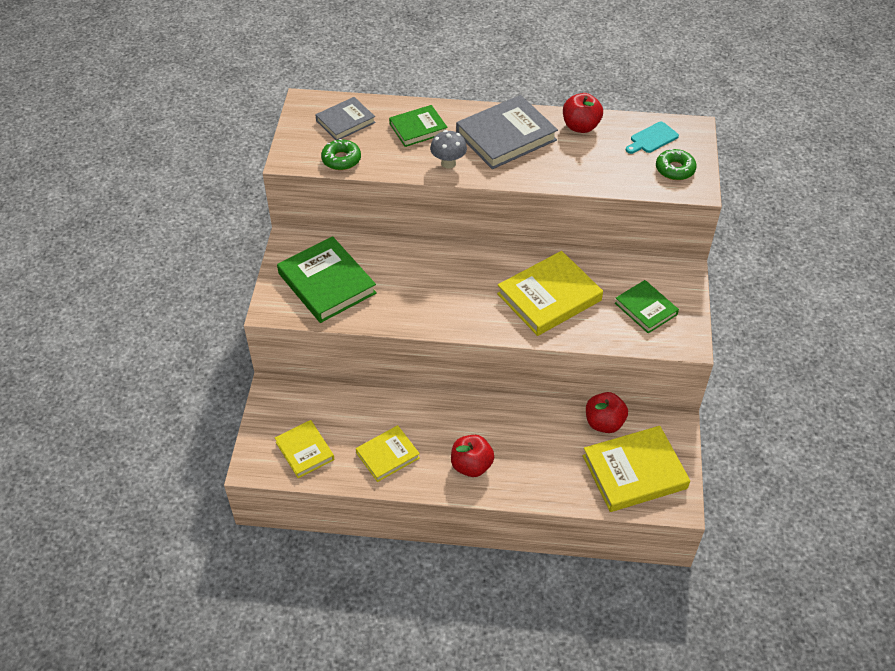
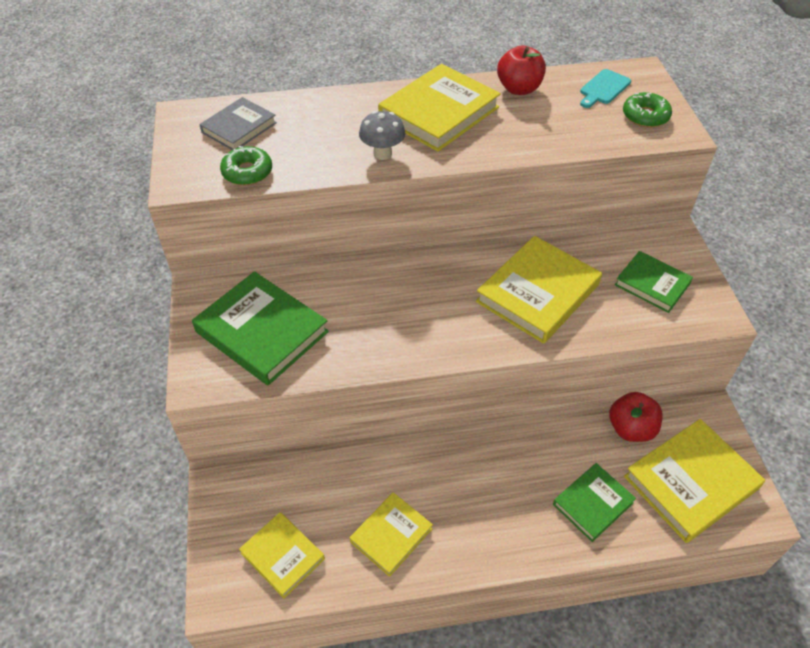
camera: 15 degrees left, 0 degrees up
(418, 128) = (331, 121): green book -> green book (592, 503)
(471, 465) = (499, 523): red apple -> none
(506, 136) = (439, 113): grey book -> yellow book

